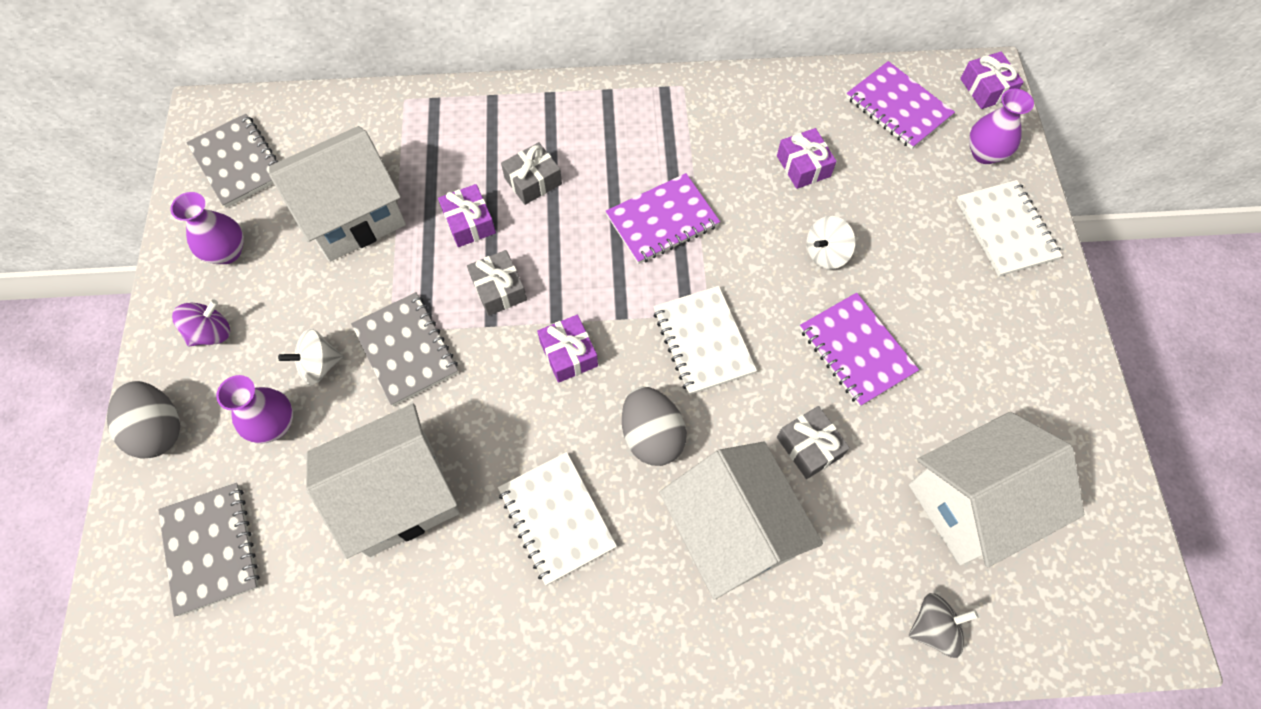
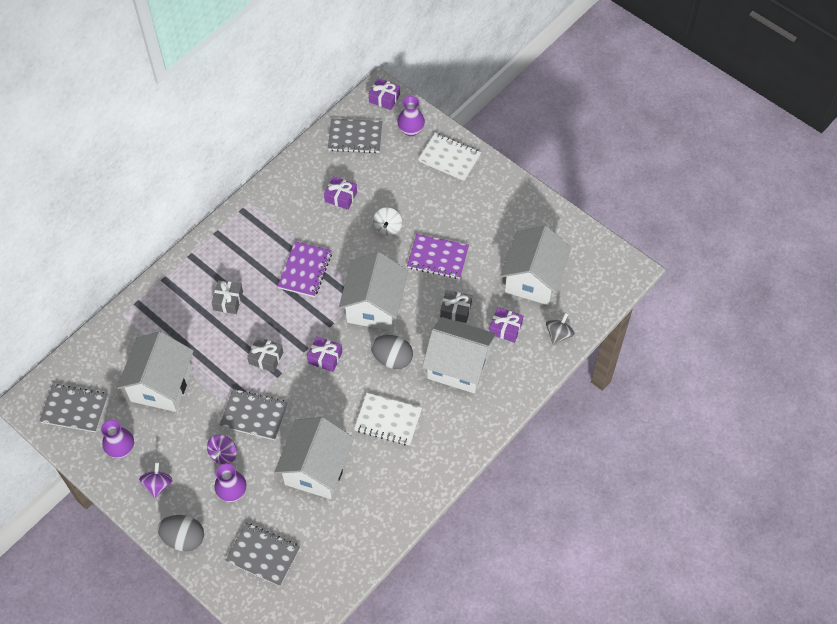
camera: 45 degrees left, 5 degrees down
(319, 365) = (223, 454): white spinning top -> purple spinning top
(469, 223) = (220, 342): purple gift -> purple gift (505, 328)
(703, 341) = (374, 305): white notebook -> white house
(898, 107) = (355, 137): purple notebook -> grey notebook

